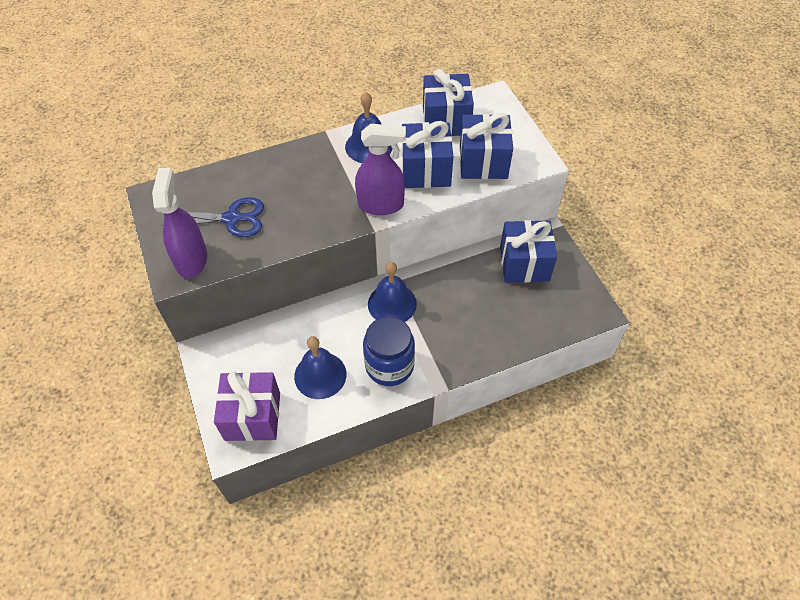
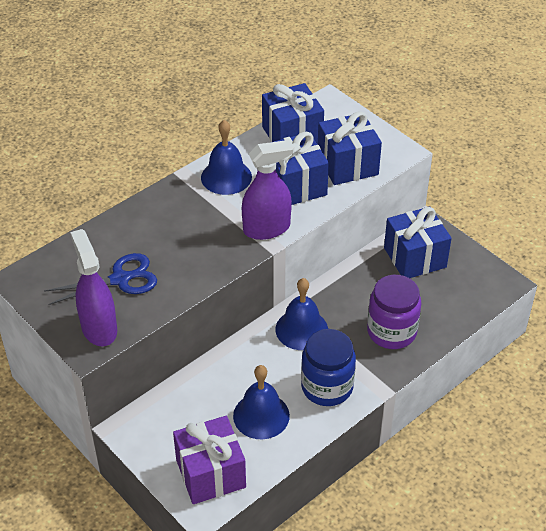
camera: 20 degrees left, 10 degrees down
(471, 329) = (391, 332): none -> purple jar

